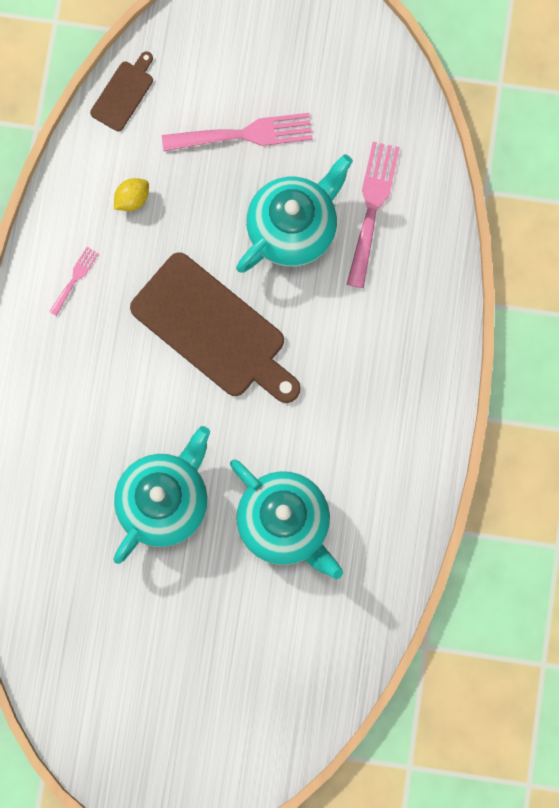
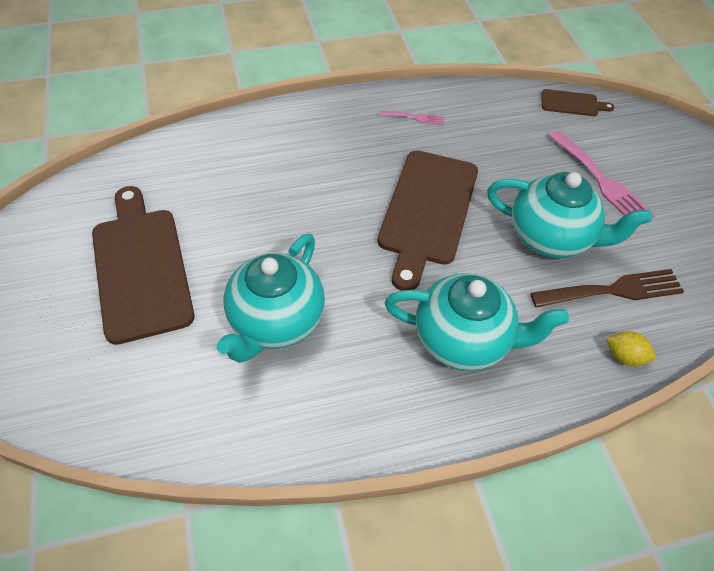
camera: 65 degrees right, 25 degrees down
(132, 199) = (498, 131): yellow lemon -> yellow lemon (624, 356)
(164, 501) = (259, 225): turquoise teapot -> turquoise teapot (463, 340)
(173, 629) = (141, 267): none -> brown cutting board
(372, 207) = (613, 290): pink fork -> brown fork

